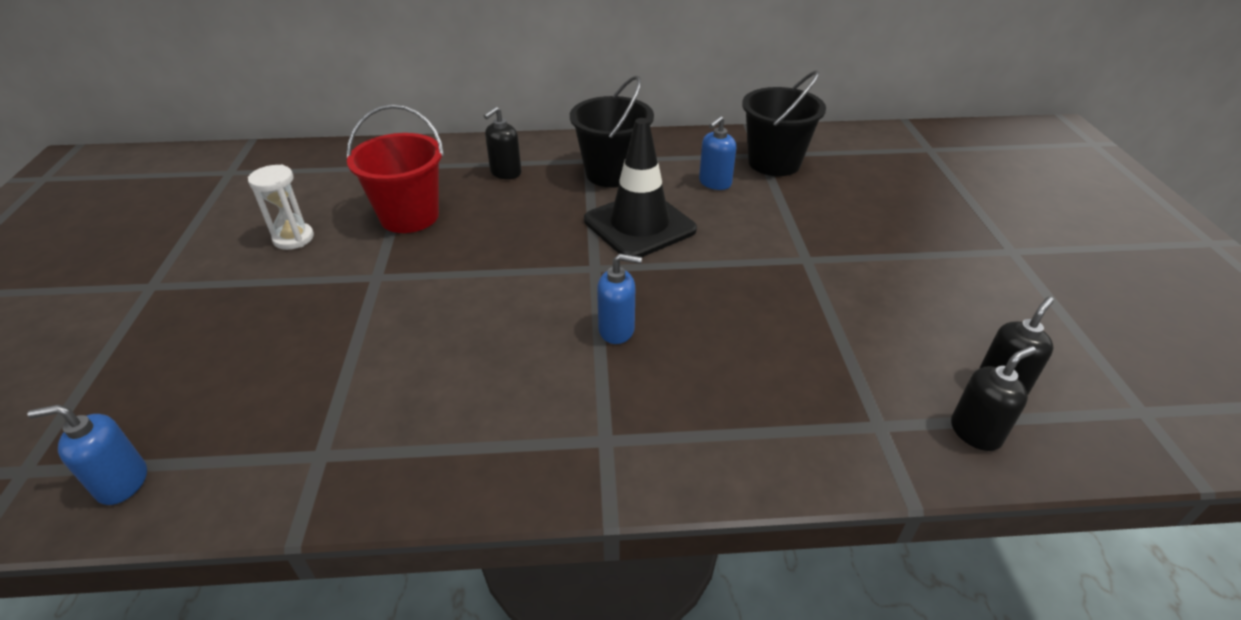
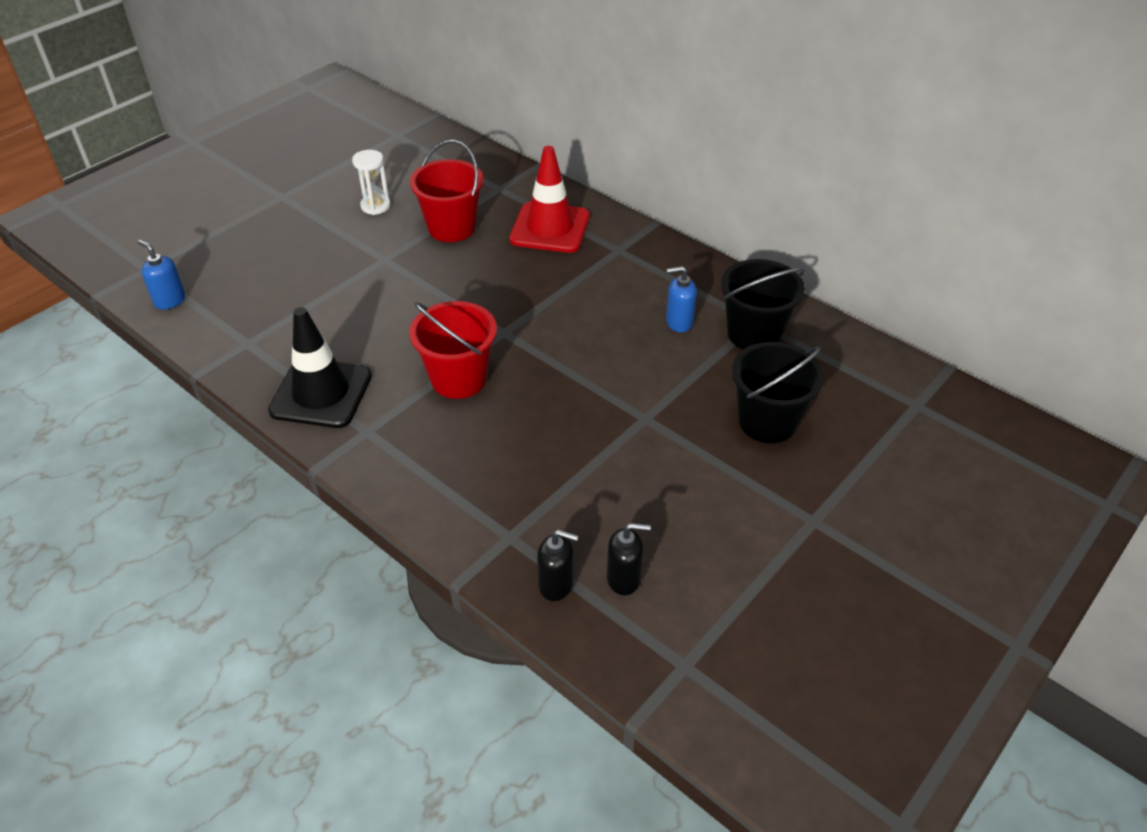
camera: 45 degrees right, 5 degrees up
(505, 173) = (550, 228): black soap dispenser -> red traffic cone
(612, 173) = (618, 270): black bucket -> black bucket (767, 422)
(617, 330) = (458, 379): blue soap dispenser -> red bucket
(639, 225) = (575, 321): black traffic cone -> black traffic cone (321, 393)

